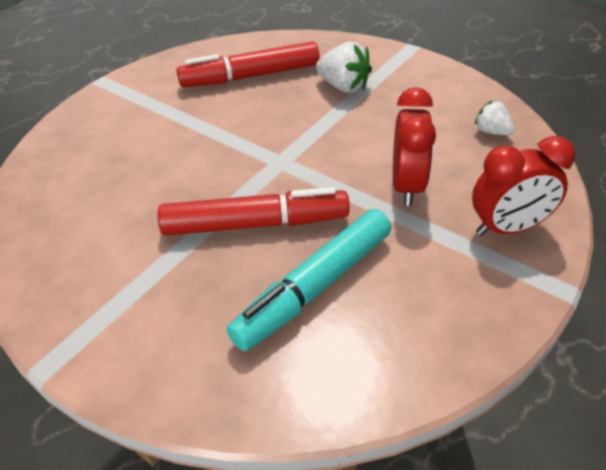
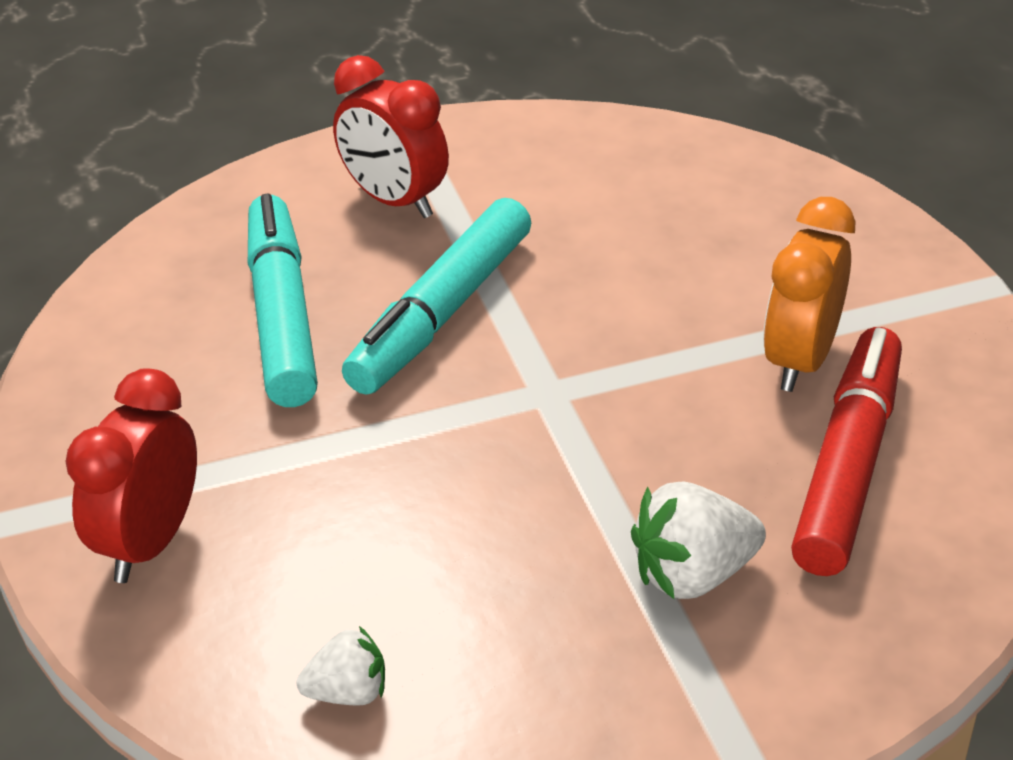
camera: 125 degrees right, 5 degrees down
(195, 106) = (800, 360): none -> orange clock
(255, 224) = (441, 313): red marker -> turquoise marker
(407, 186) = (345, 493): red clock -> red clock (394, 201)

